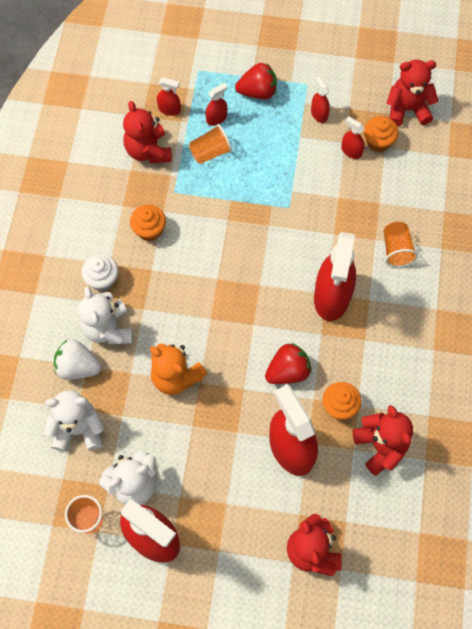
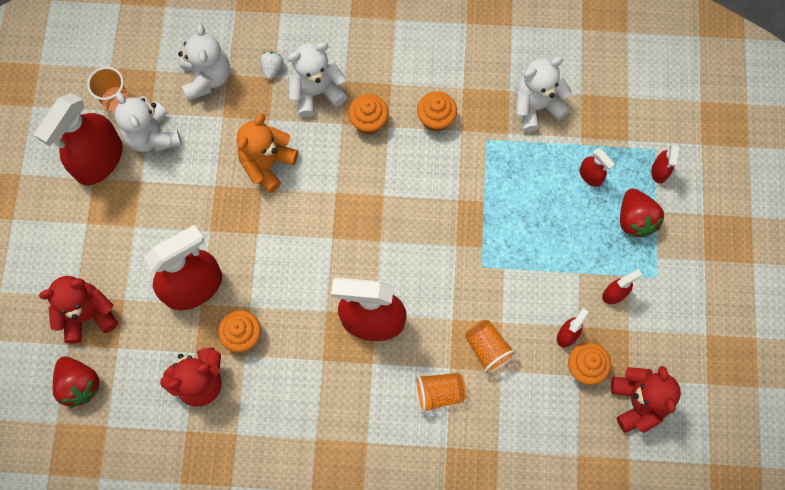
camera: 85 degrees right, 5 degrees up
(78, 367) = (272, 68): white strawberry -> white strawberry, size x0.56
(102, 279) = (372, 79): white cupcake -> none
(144, 285) = (368, 121): none -> orange cupcake
(148, 151) = (536, 106): red teddy bear -> white teddy bear
(169, 109) = (595, 123): red spray bottle -> red spray bottle (659, 171)
(210, 152) = (543, 173): orange cup -> orange cup (487, 349)
(288, 371) = (280, 278): red strawberry -> red strawberry (79, 384)

